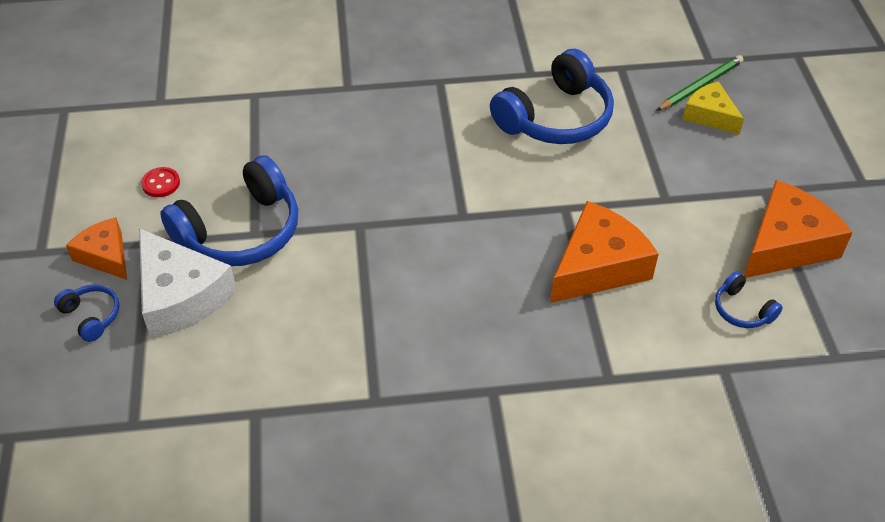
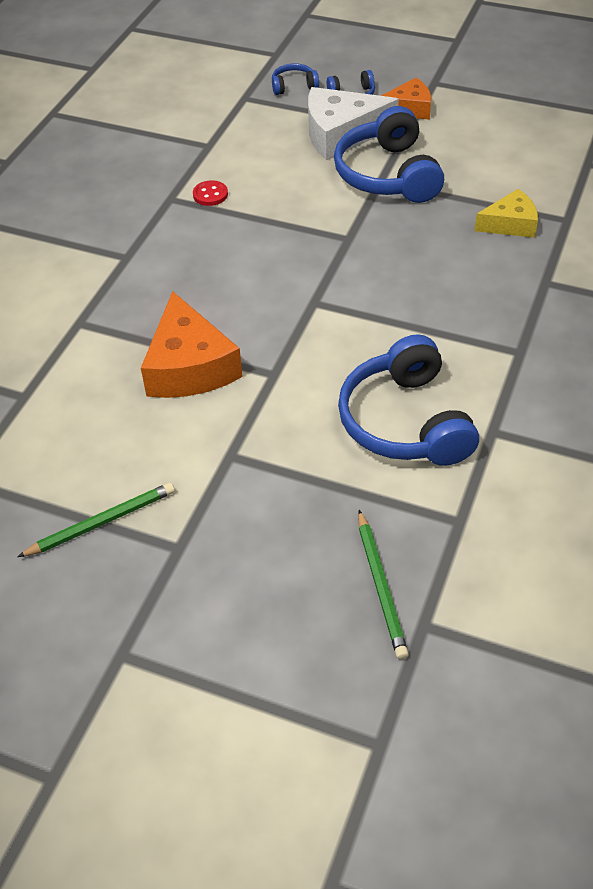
camera: 120 degrees right, 0 degrees up
(161, 183) = (474, 146): red button -> red button (210, 195)
(710, 115) = (324, 565): yellow cheese -> yellow cheese (510, 224)
(742, 310) = (63, 441): blue headphones -> blue headphones (294, 86)
(786, 244) = (101, 522): orange cheese -> green pencil

